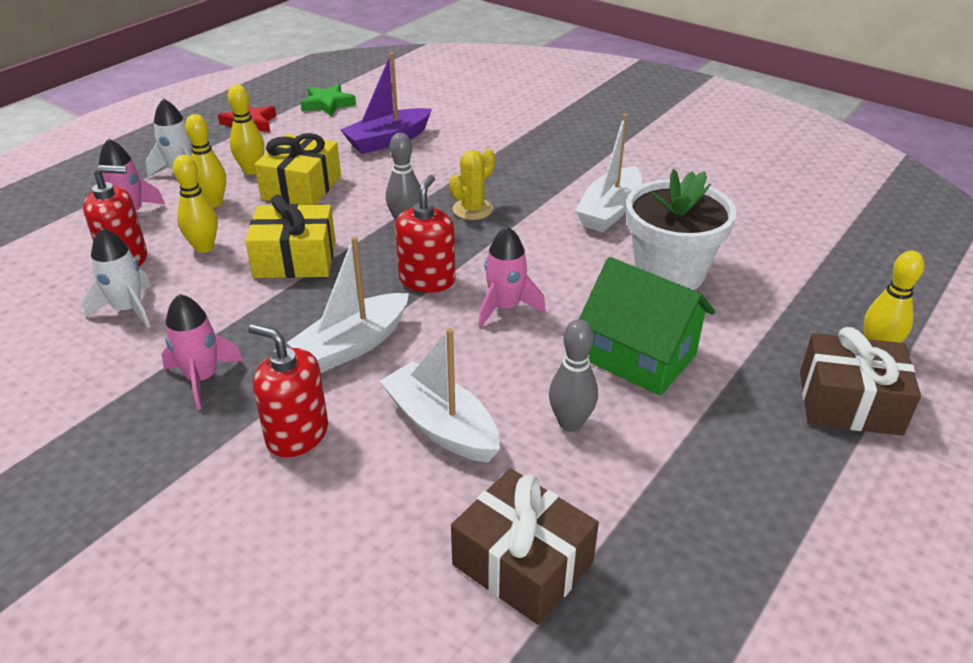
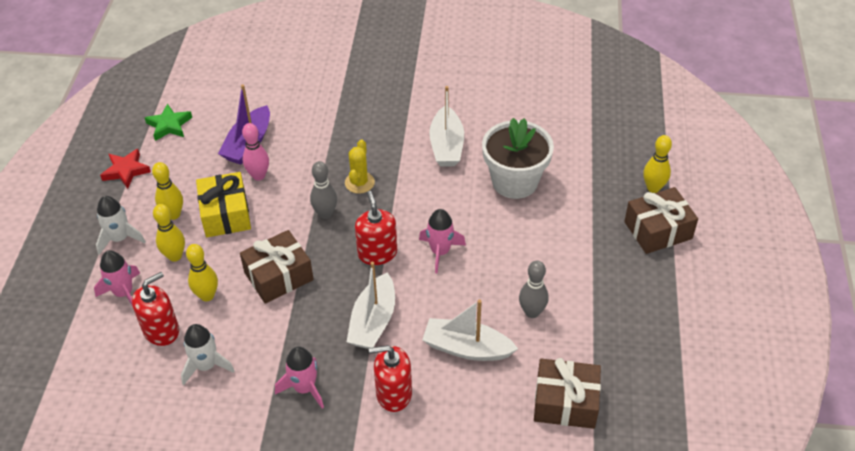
camera: 30 degrees left, 10 degrees up
(295, 259) = (278, 276): yellow gift -> brown gift
(370, 168) = (258, 176): none -> pink bowling pin
(640, 357) = (538, 251): green house -> none

